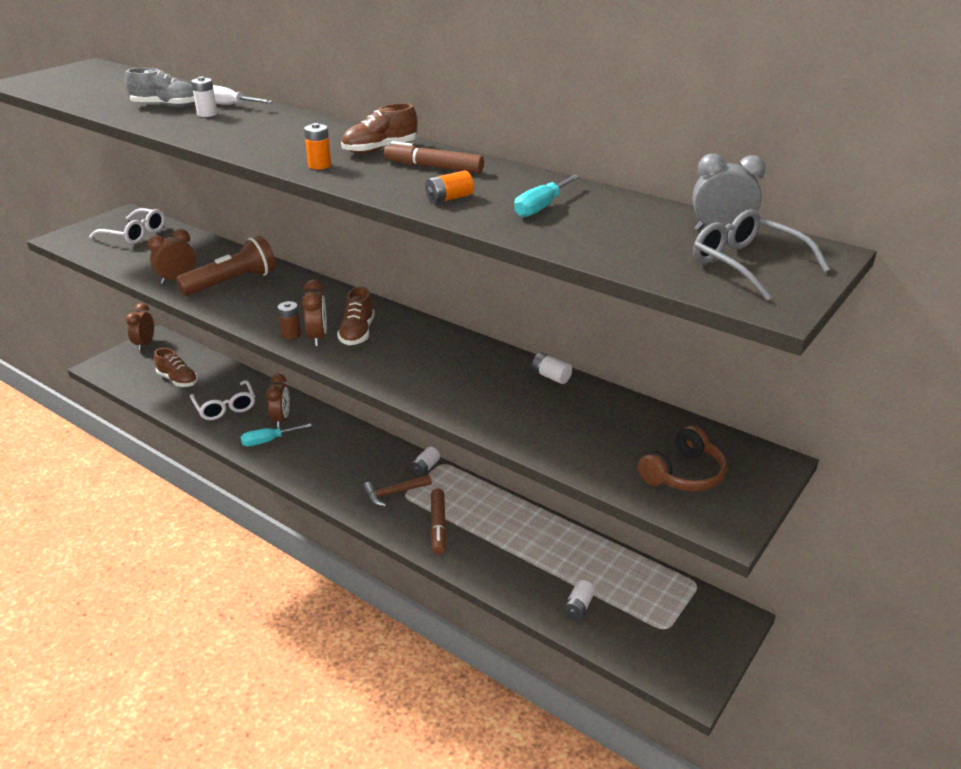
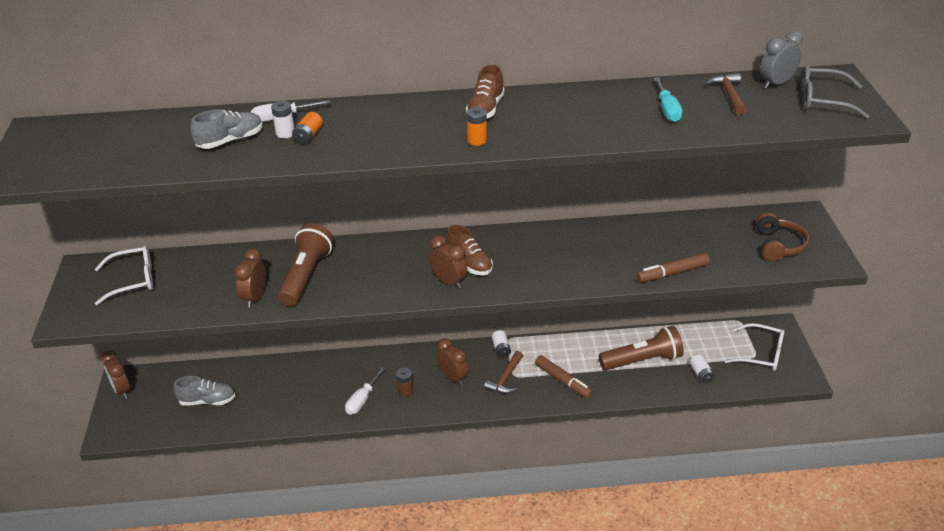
camera: 40 degrees left, 5 degrees up
(178, 380) = (207, 401): brown shoe -> grey shoe
(225, 407) = (286, 397): white glasses -> white glasses (761, 354)
(268, 441) = (362, 400): turquoise screwdriver -> white screwdriver
(281, 419) = (347, 379): brown clock -> brown clock (453, 378)
(291, 334) = (426, 290): brown battery -> brown battery (405, 391)
(433, 167) = (549, 108): brown marker -> brown marker (672, 273)
(449, 198) = (608, 128): orange battery -> orange battery (308, 136)
(537, 556) = (642, 360): none -> brown flashlight
(551, 376) = (631, 226): white battery -> none
(639, 220) = (729, 95): none -> brown hammer

